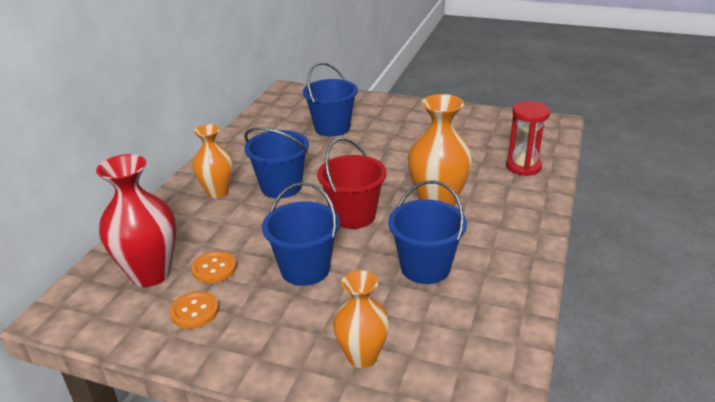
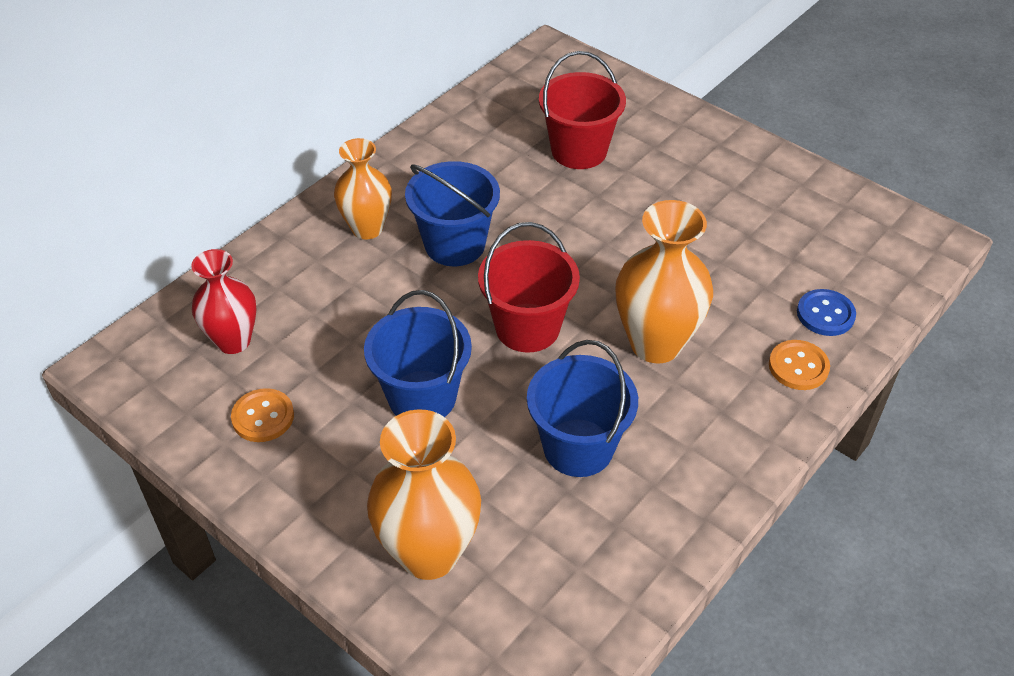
camera: 20 degrees right, 15 degrees up
(150, 274) = (233, 341): red vase -> red vase, size x0.66
(214, 268) = (311, 358): orange button -> orange button (798, 366)
(332, 128) = (579, 151): blue bucket -> red bucket
(362, 356) = (429, 553): orange vase -> orange vase, size x1.51
(523, 167) = (825, 314): red hourglass -> blue button

